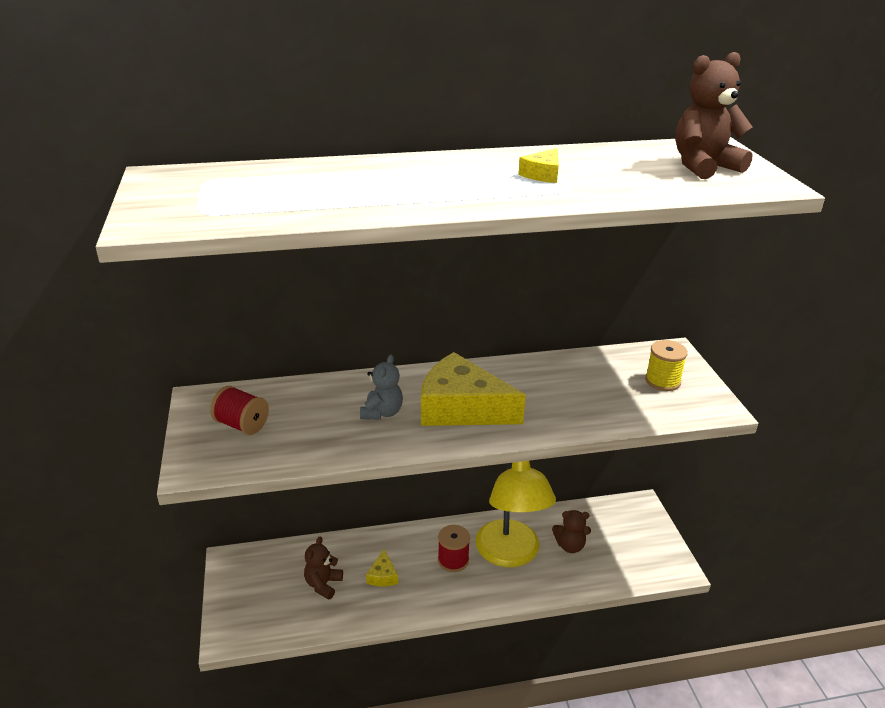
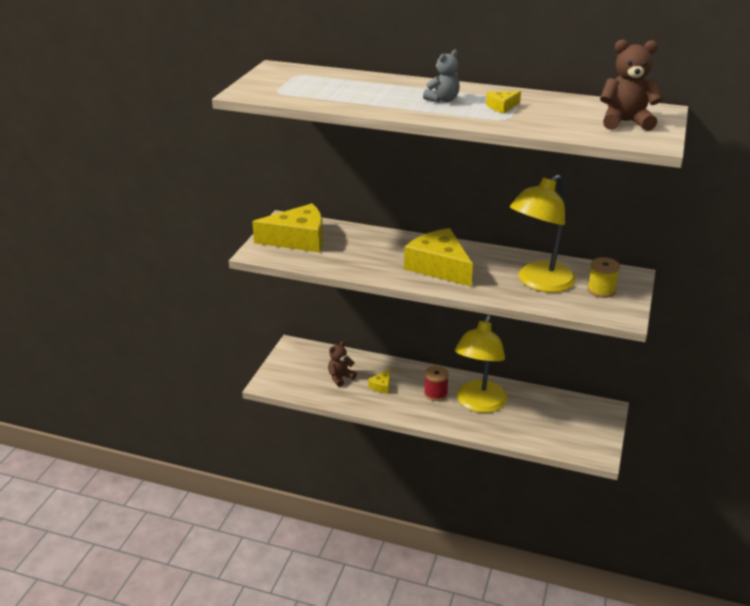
camera: 30 degrees right, 0 degrees up
(242, 425) = (298, 239): red spool -> yellow cheese
(382, 413) = (386, 256): grey teddy bear -> grey teddy bear (443, 100)
(570, 546) = (527, 414): brown teddy bear -> none
(592, 392) = (539, 283): none -> yellow lamp

